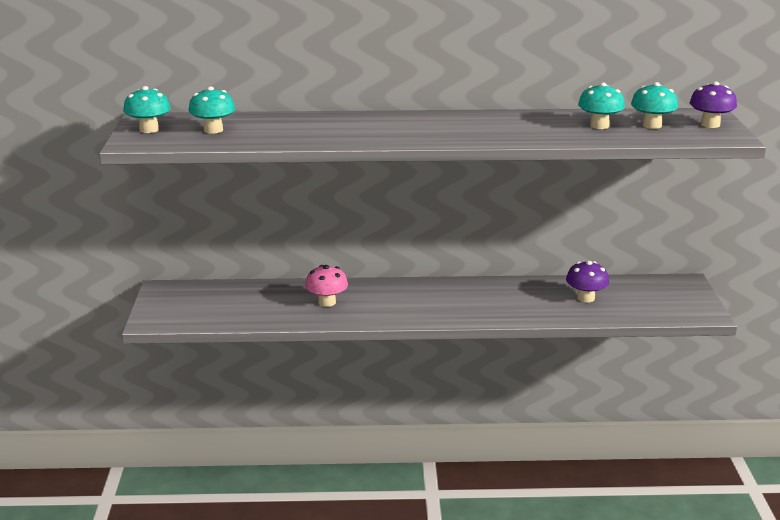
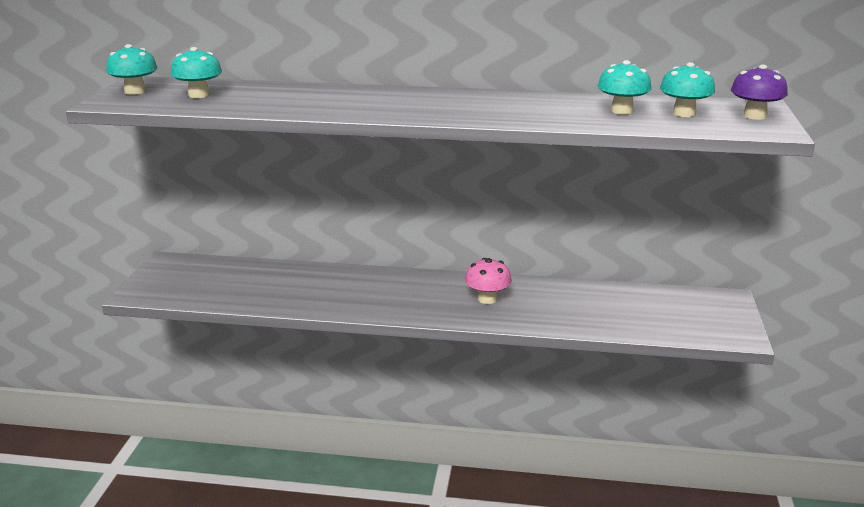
camera: 10 degrees right, 0 degrees up
(327, 302) = (324, 288): pink mushroom -> pink mushroom (487, 299)
(585, 298) = (606, 307): purple mushroom -> none

